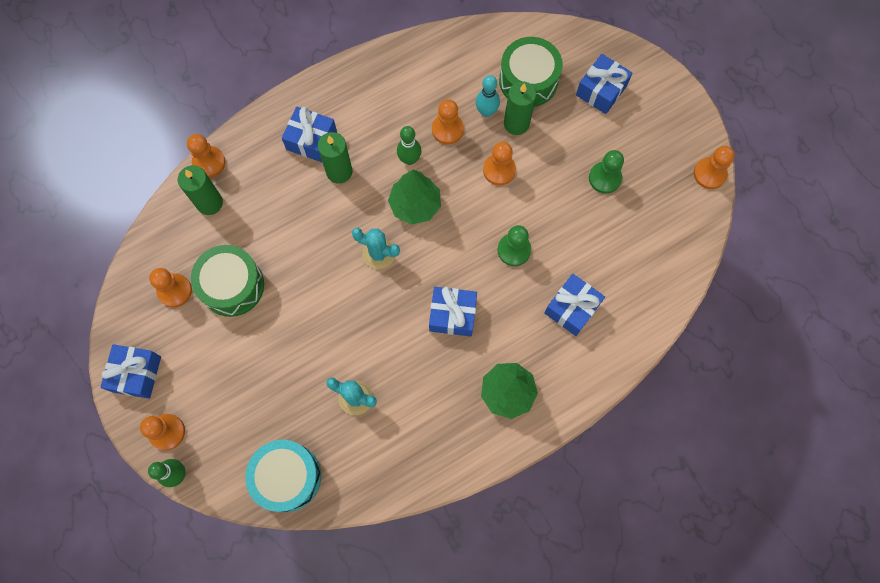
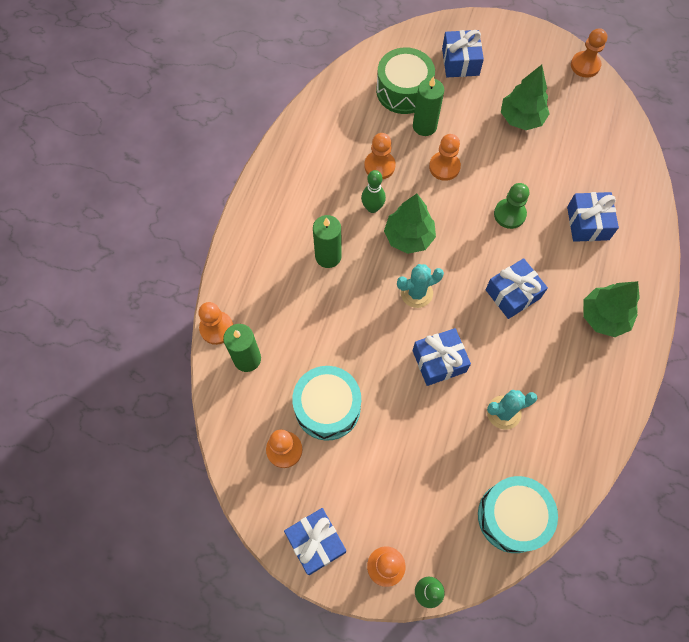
camera: 40 degrees left, 5 degrees down
(232, 286) = (327, 407): green drum -> turquoise drum
(311, 140) = (284, 249): blue gift -> blue gift (439, 361)
(486, 111) = (395, 133): turquoise bowling pin -> none
(605, 178) = (521, 118): green pawn -> green tree

